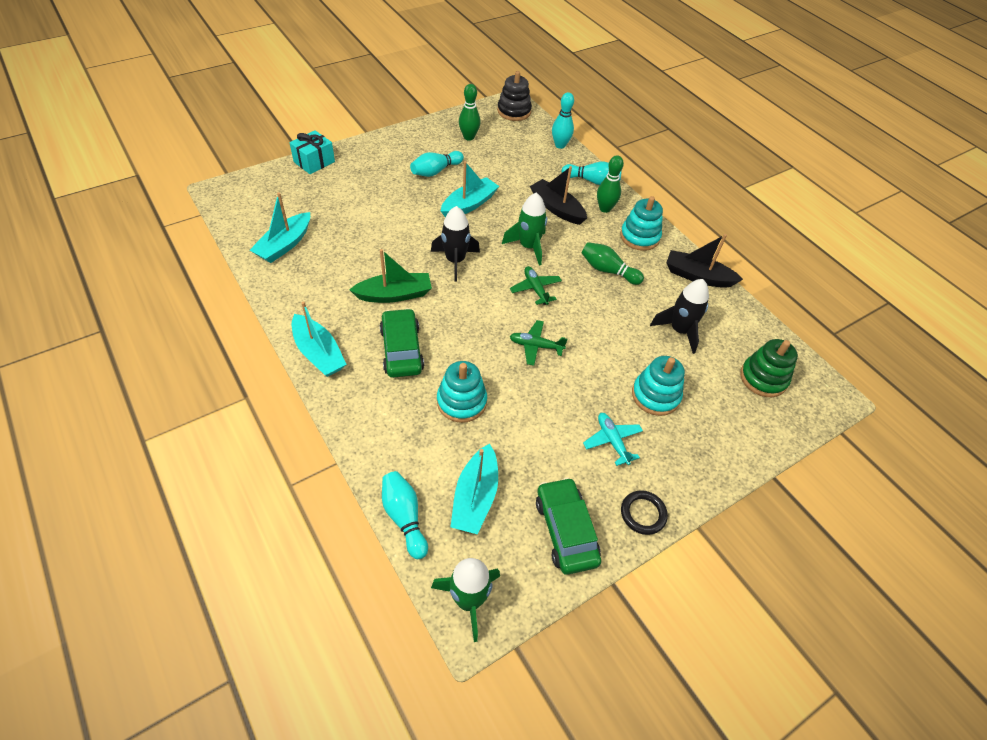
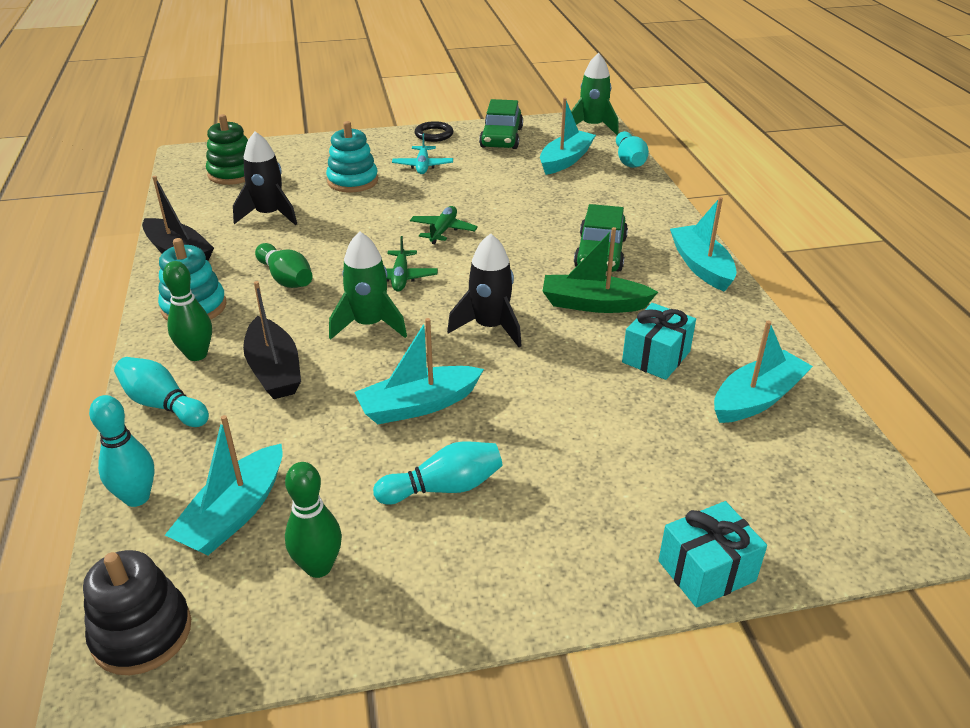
camera: 155 degrees left, 15 degrees down
(346, 261) = (656, 357): none -> turquoise gift
(461, 402) = (550, 208): turquoise stacking toy -> none
(516, 147) = (234, 514): none -> turquoise boat
(535, 346) = (443, 230): green plane -> green plane turned 105 degrees counterclockwise

